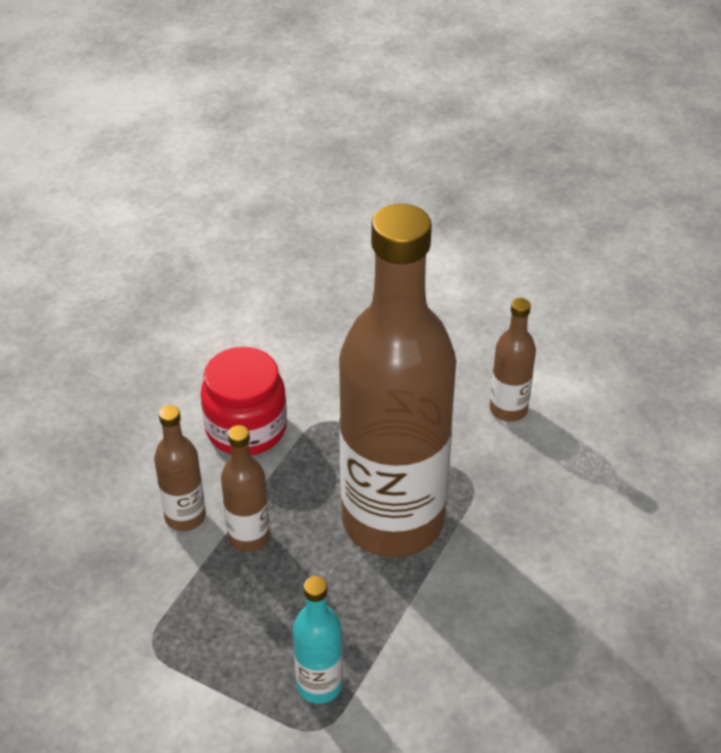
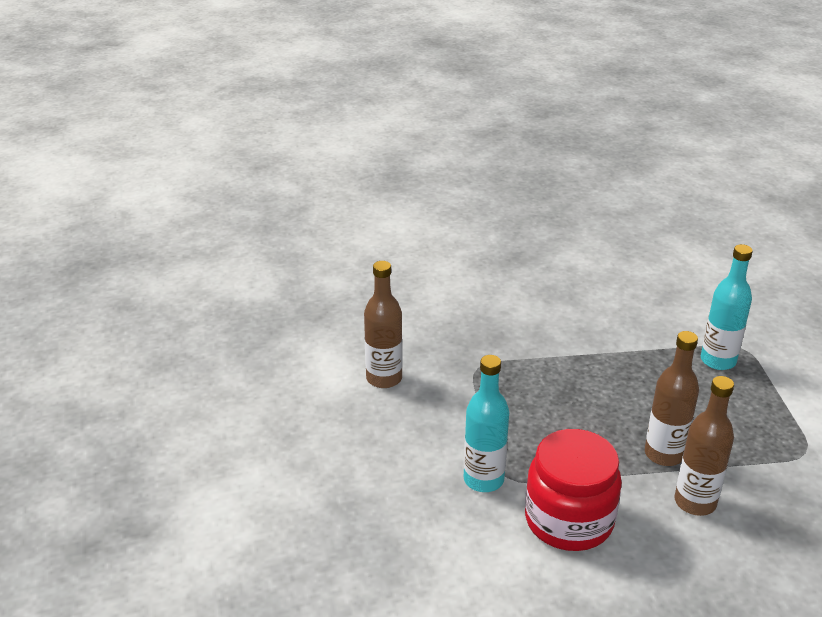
camera: 125 degrees left, 10 degrees down
(331, 405) = (483, 480): none -> turquoise bottle
(393, 521) = (558, 388): brown bottle -> none

